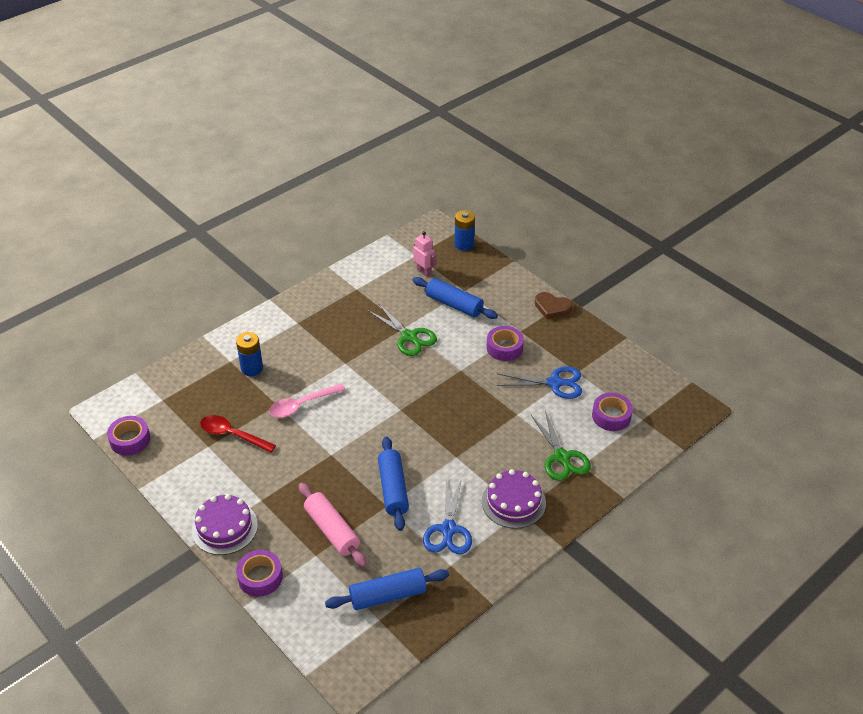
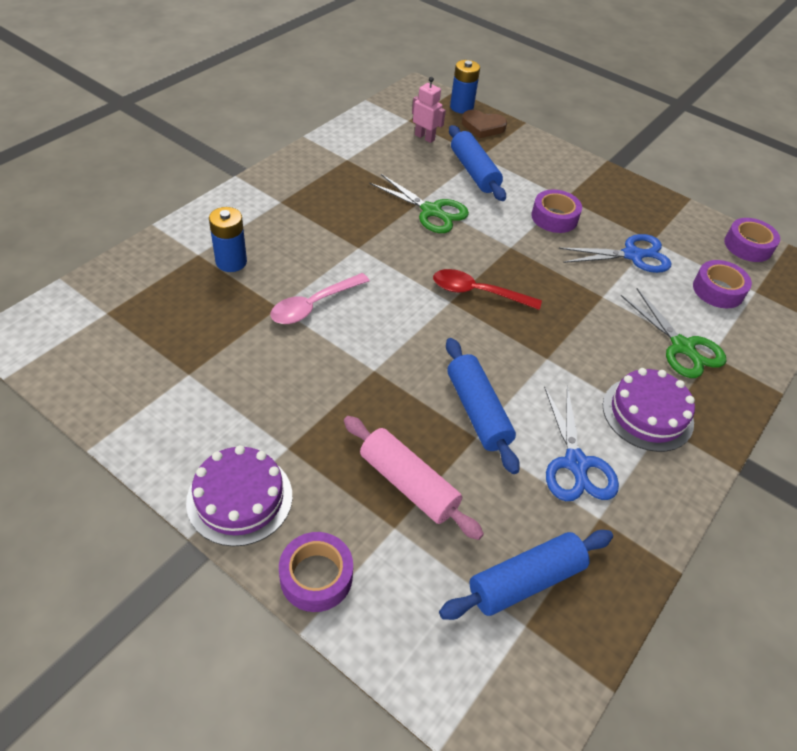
camera: 15 degrees left, 5 degrees up
(130, 440) = (63, 375): purple tape -> purple tape (748, 246)
(232, 435) = (223, 354): red spoon -> red spoon (478, 292)
(454, 304) = (474, 172): blue rolling pin -> blue rolling pin turned 45 degrees clockwise
(552, 307) = (591, 170): brown heart -> brown heart (483, 127)

